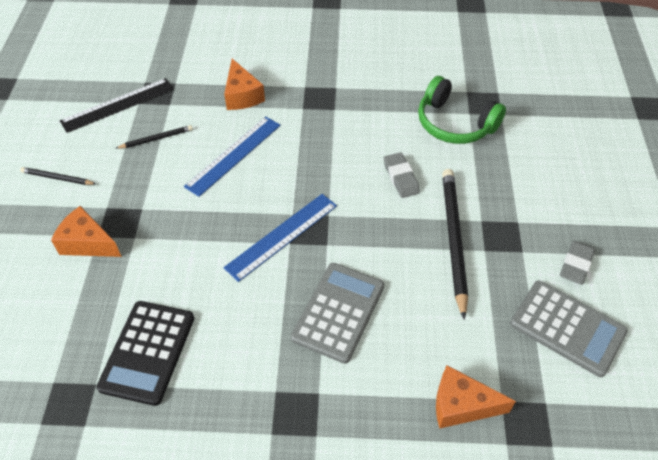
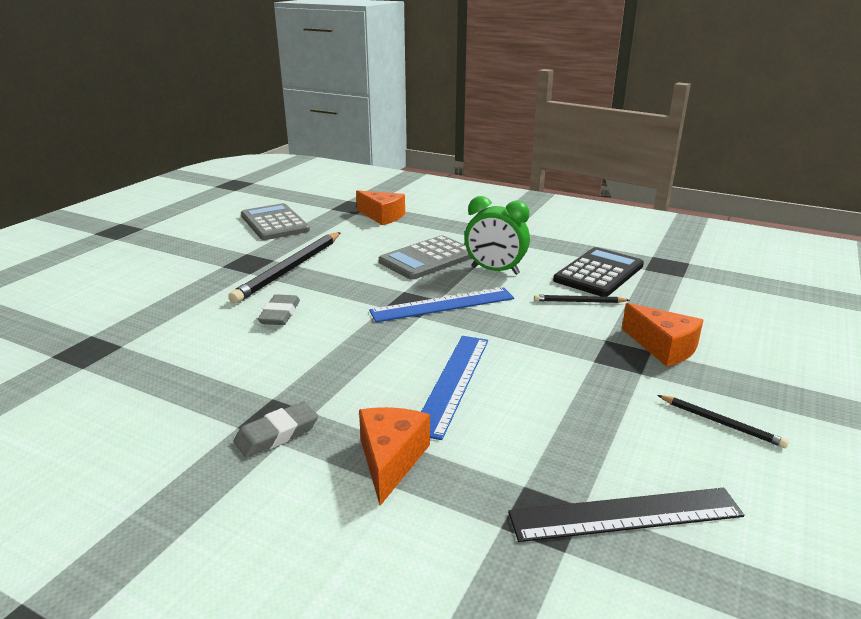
camera: 155 degrees left, 25 degrees down
(156, 139) = (560, 434): black pencil -> black pencil (579, 302)
(234, 155) = (453, 382): blue ruler -> blue ruler turned 45 degrees counterclockwise
(258, 314) = (495, 271): none -> green clock
(454, 124) = (155, 340): green headphones -> none
(576, 265) = (220, 240): grey eraser -> grey eraser (277, 434)

